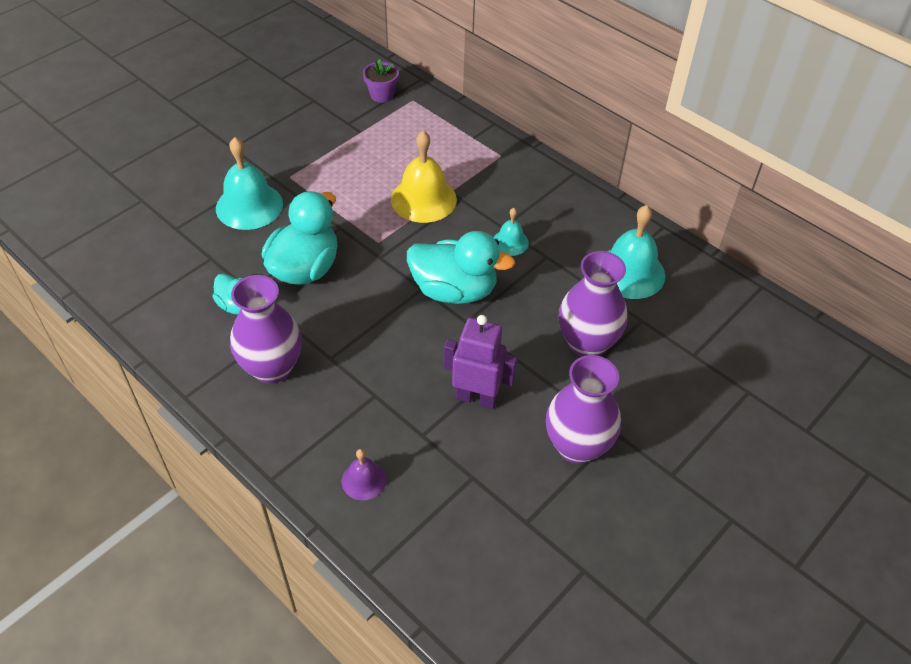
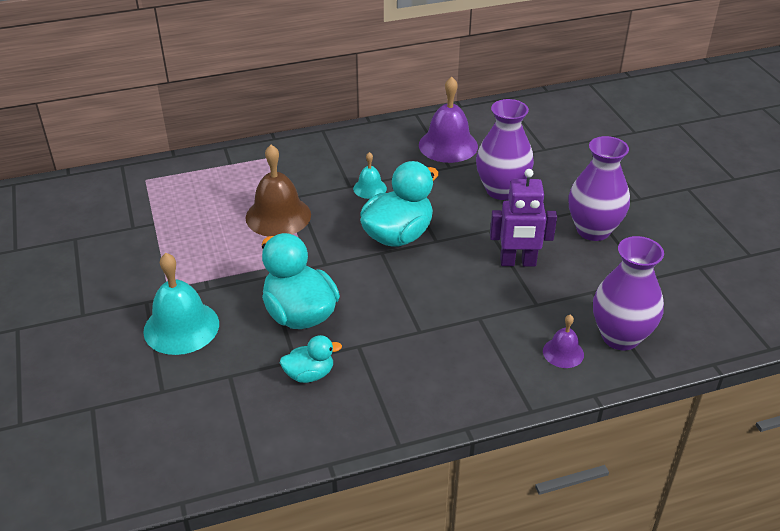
camera: 60 degrees left, 10 degrees down
(272, 368) = (405, 372): purple vase -> purple vase (620, 337)
(382, 95) = (117, 194): purple flower pot -> none
(423, 199) = (278, 216): yellow bell -> brown bell
(477, 398) = (518, 262): purple robot -> purple robot turned 135 degrees counterclockwise
(630, 272) = (448, 145): turquoise bell -> purple bell

